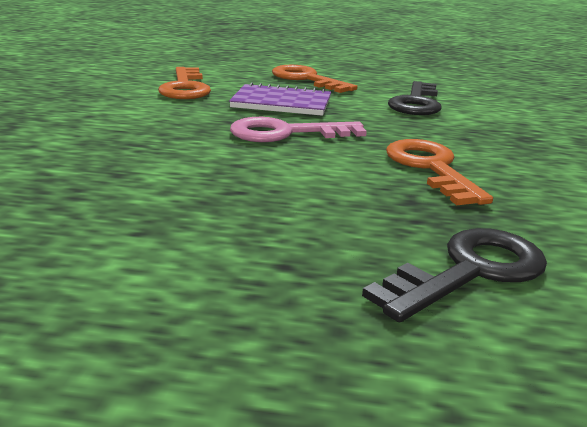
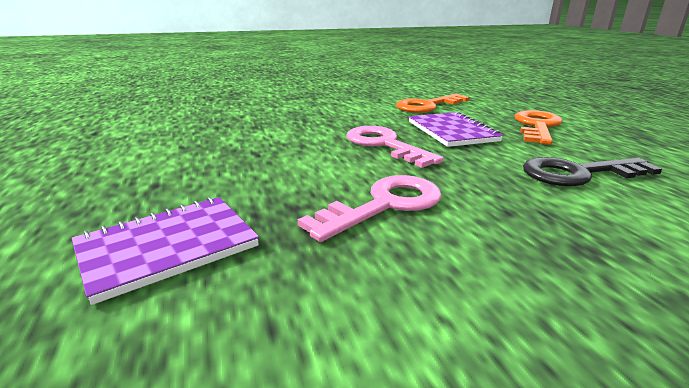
camera: 65 degrees right, 0 degrees up
(431, 168) = (384, 205): orange key -> pink key
(469, 271) = (168, 247): black key -> purple notebook

